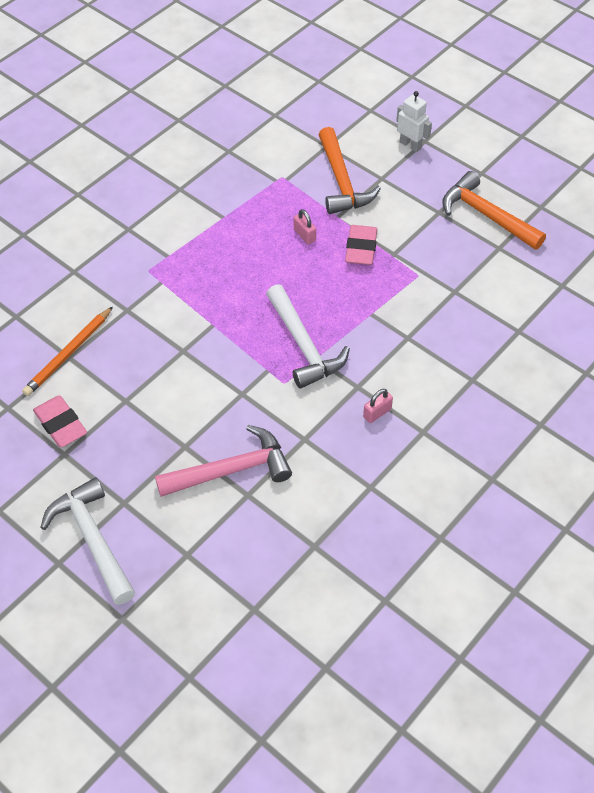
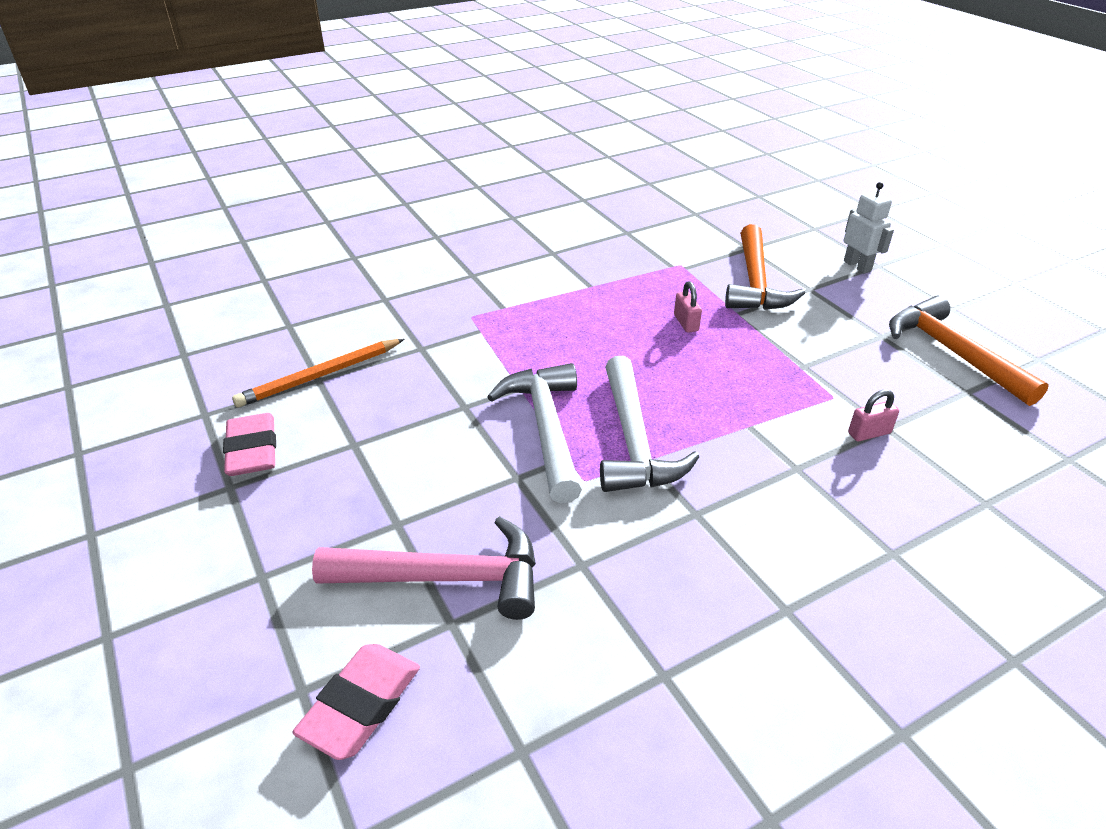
camera: 20 degrees right, 15 degrees down
(93, 539) = (180, 617): white hammer -> white hammer (546, 429)
(361, 248) = (758, 351): pink eraser -> pink eraser (361, 705)
(377, 413) = (714, 559): pink padlock -> pink padlock (869, 433)

